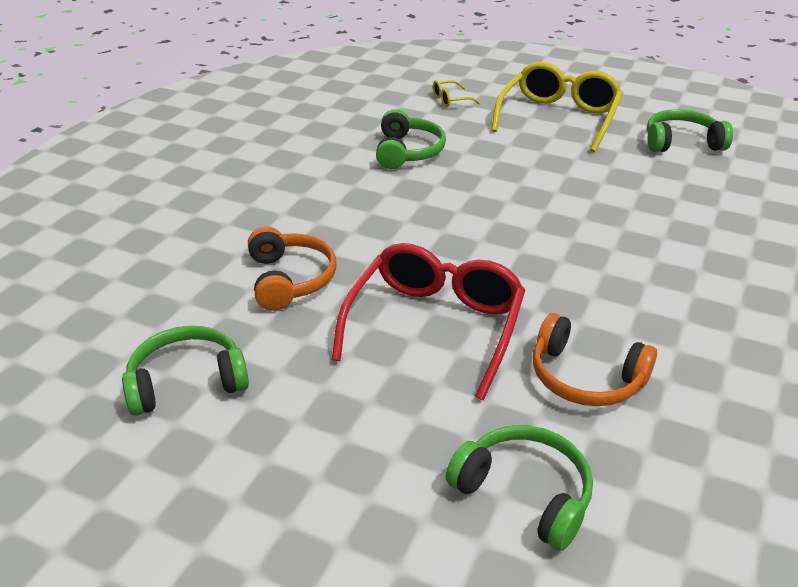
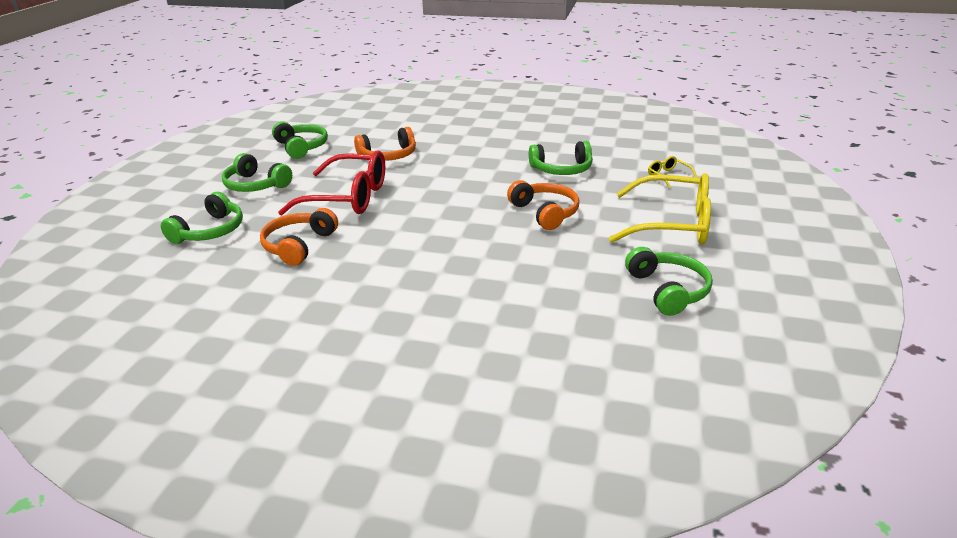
camera: 80 degrees right, 5 degrees down
(344, 441) = (255, 185): none -> green headphones
(520, 177) = (545, 212): none -> orange headphones

